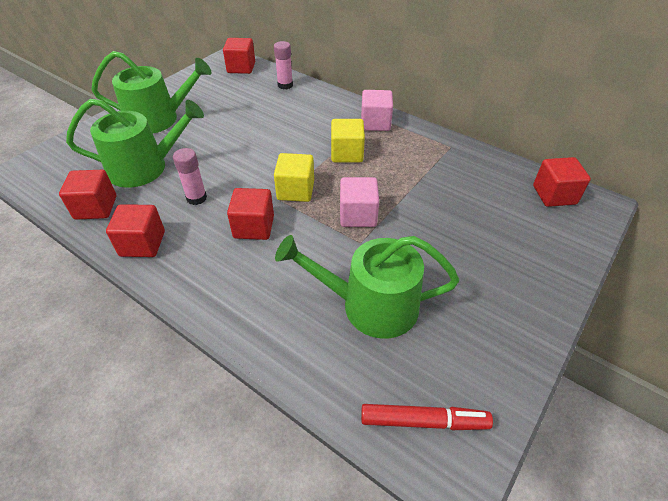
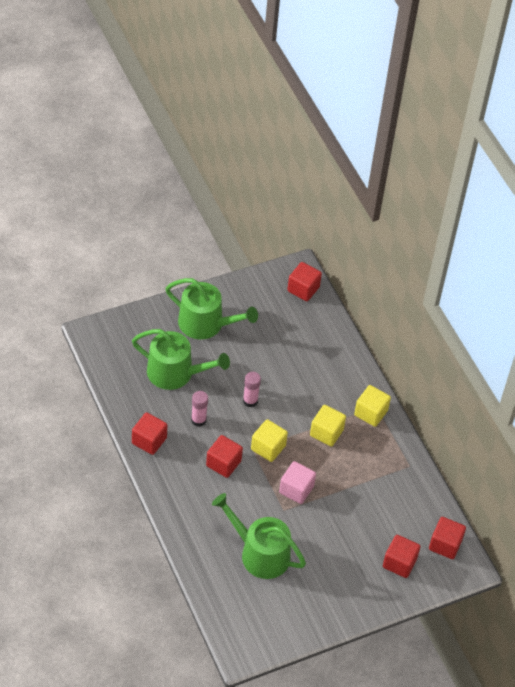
camera: 25 degrees right, 5 degrees up
(96, 207) = (130, 395): red cube -> red cube (399, 563)
(285, 85) = (327, 331): pink glue stick -> pink glue stick (250, 401)
(375, 123) = (370, 413): pink cube -> yellow cube
(423, 421) = (243, 624): red marker -> none

